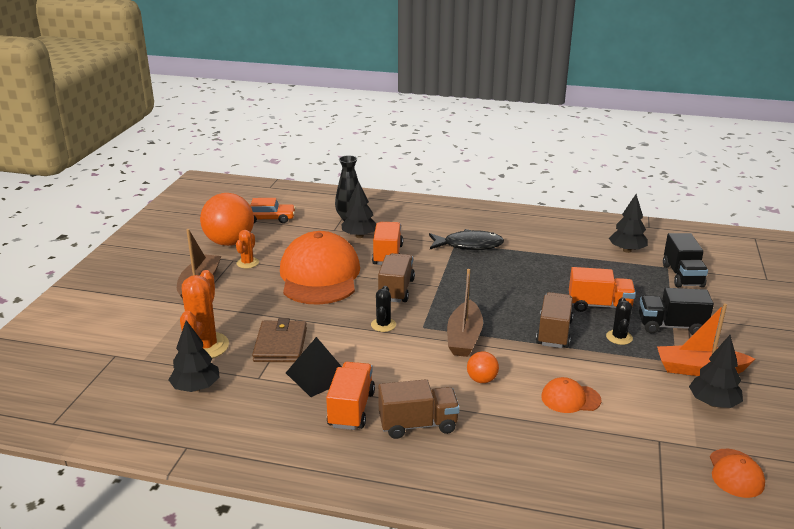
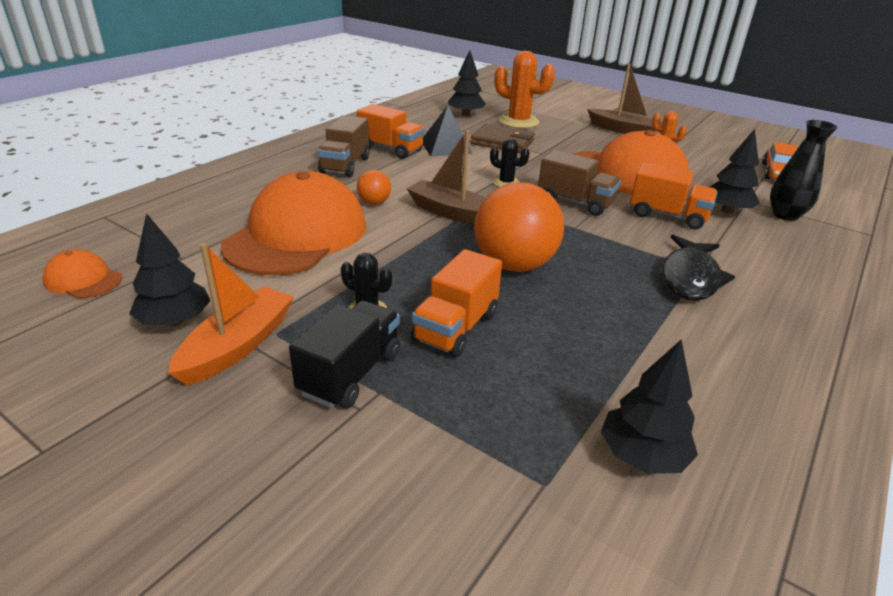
camera: 110 degrees right, 5 degrees up
(229, 242) = (712, 150): orange ball -> orange ball (514, 265)
(554, 333) = (418, 267): brown truck -> none
(570, 398) = (297, 235): orange cap -> orange cap, size x2.32
(682, 276) = (499, 489): black truck -> none

